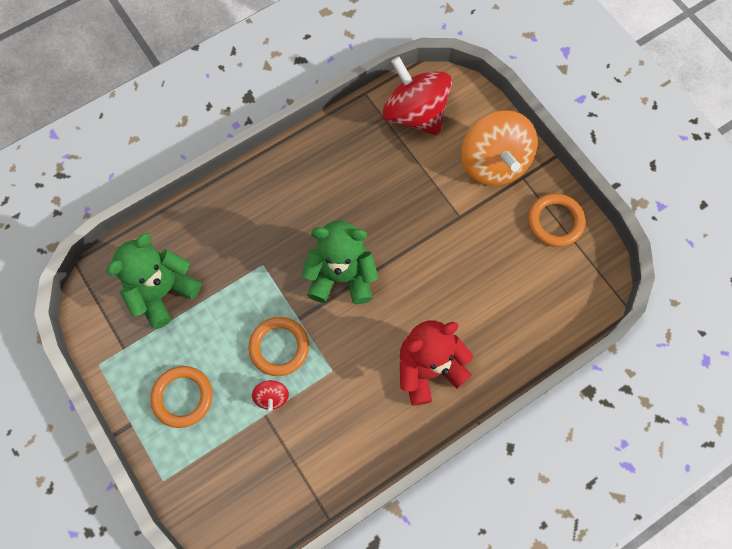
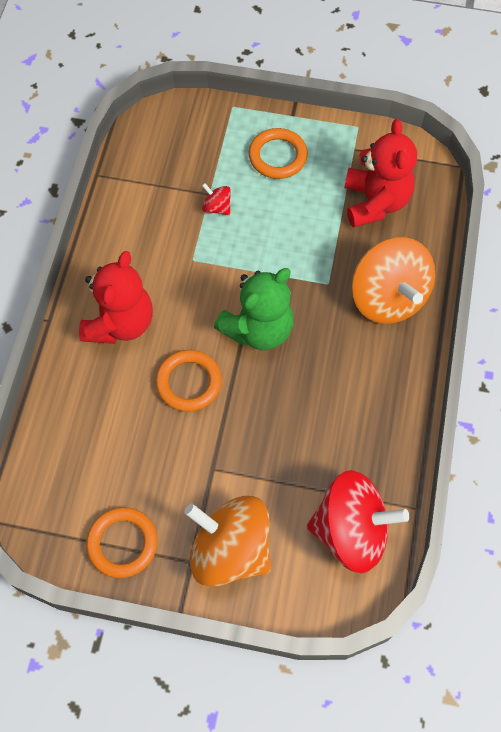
camera: 135 degrees right, 5 degrees down
(162, 292) = (375, 202): green teddy bear -> red teddy bear
(237, 219) = (388, 297): none -> orange spinning top
(279, 347) = (248, 241): orange ring -> orange ring (189, 382)

